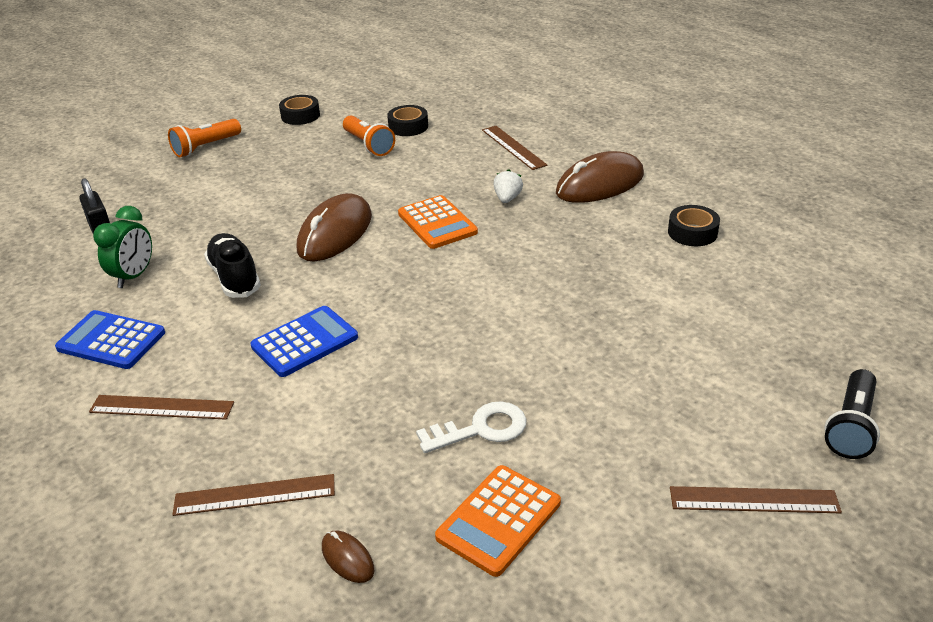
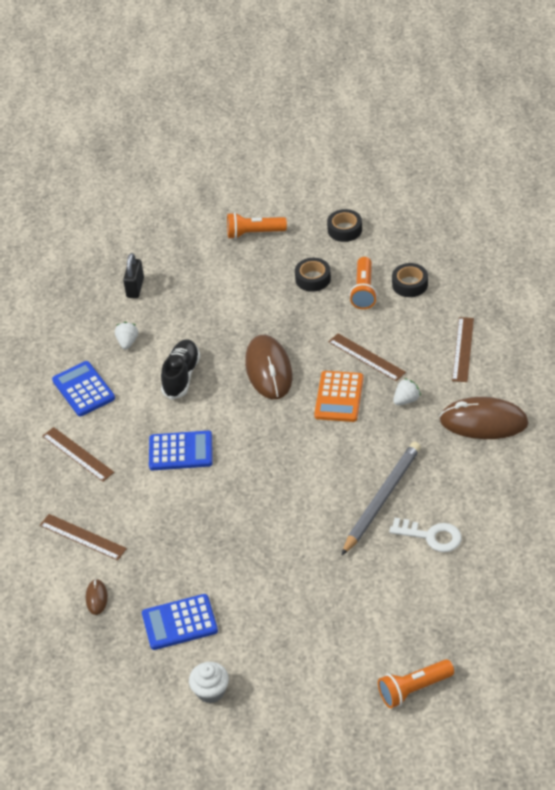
camera: 40 degrees right, 10 degrees up
(134, 276) = (127, 342): green clock -> white strawberry
(335, 233) = (268, 370): brown mouse -> brown mouse turned 75 degrees counterclockwise
(481, 429) = (220, 566): white key -> white key (431, 536)
(498, 520) = (179, 622): orange calculator -> blue calculator
(584, 279) = (381, 499): none -> grey pencil
(634, 579) = (210, 691): none -> white cupcake
(692, 232) = (495, 502): black tape -> black tape (313, 279)
(754, 500) = (310, 692): brown ruler -> brown ruler (366, 357)
(851, 426) = (413, 689): black flashlight -> orange flashlight

